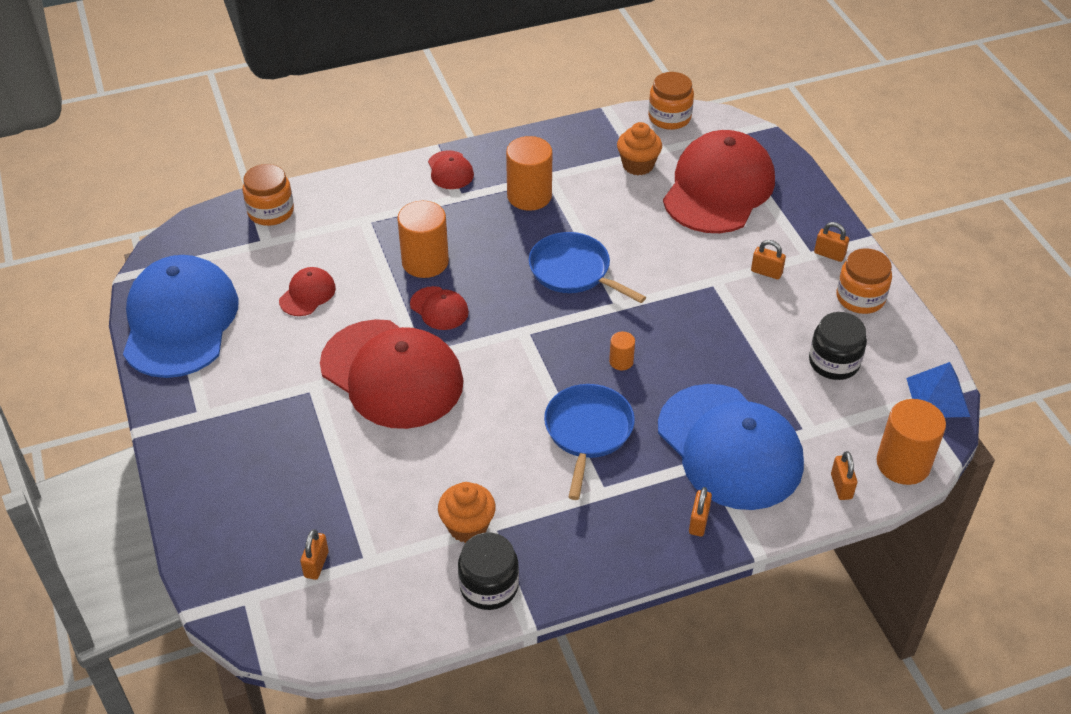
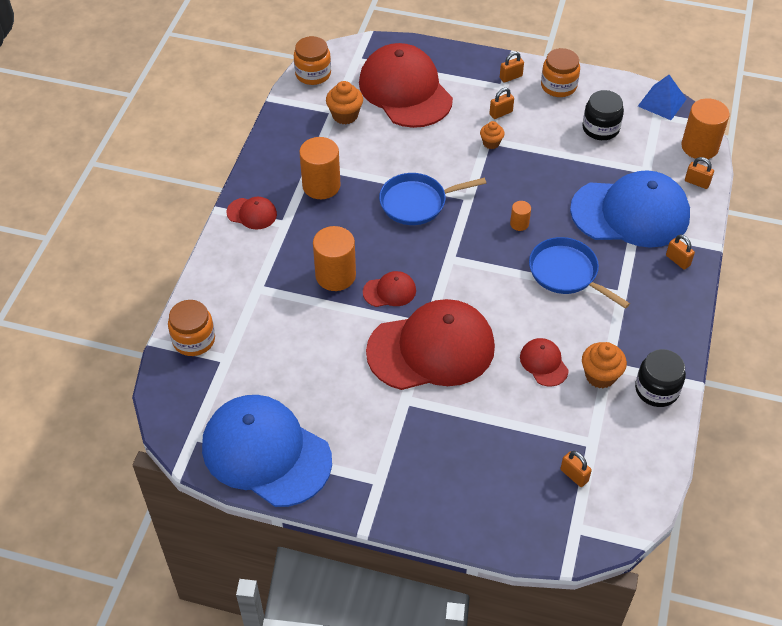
camera: 55 degrees left, 5 degrees up
(307, 294) = (307, 359): red cap -> red cap (544, 363)
(714, 285) = (491, 143): none -> orange cupcake

